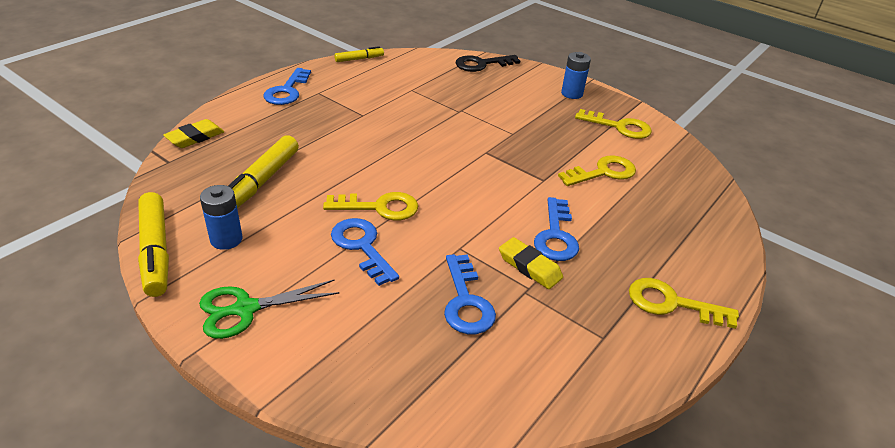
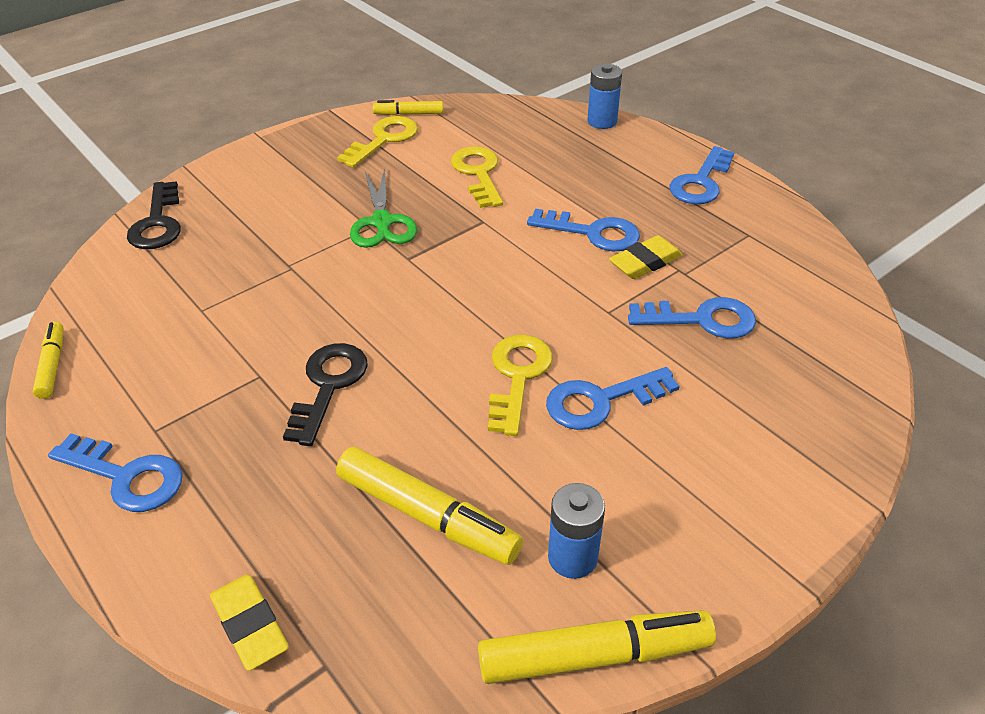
camera: 75 degrees left, 5 degrees up
(245, 309) = (722, 528): green scissors -> green scissors (382, 222)
(358, 137) = (328, 386): none -> black key
(572, 94) = (287, 158): blue battery -> blue battery (602, 121)
(661, 133) = (409, 114): none -> yellow marker
(672, 303) = (701, 182): yellow key -> blue key

